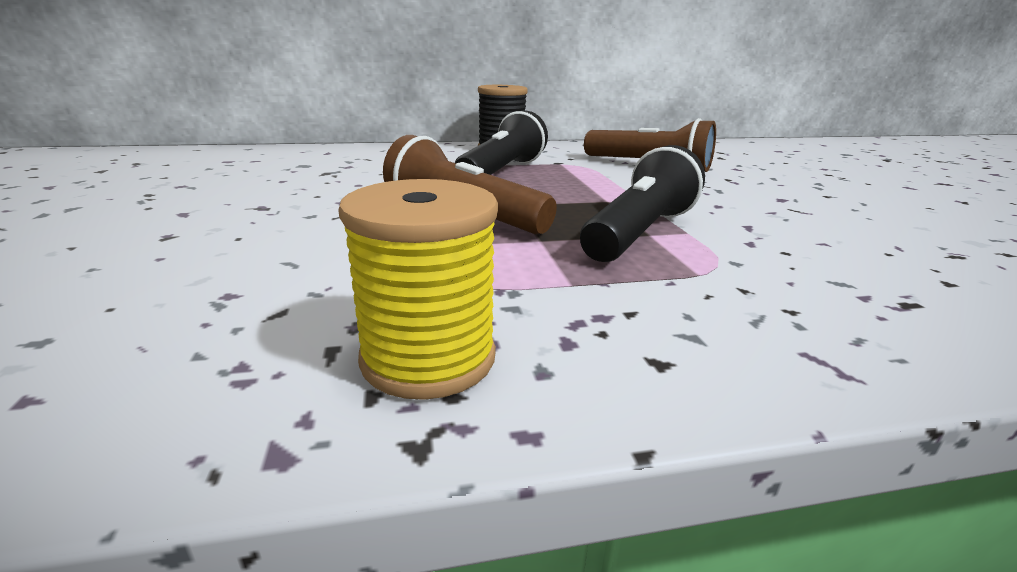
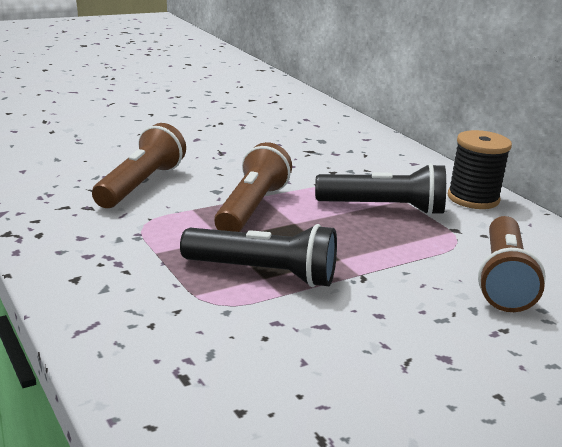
camera: 70 degrees right, 0 degrees up
(311, 268) = (140, 185): none -> brown flashlight
(428, 358) = (63, 226): yellow spool -> none

